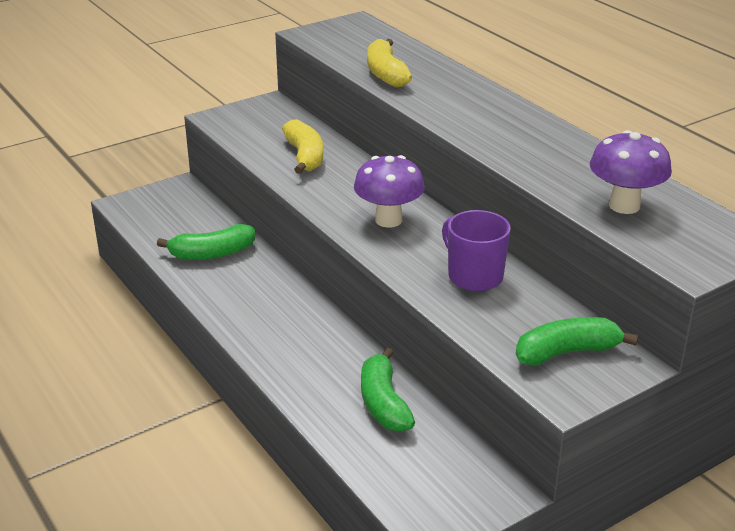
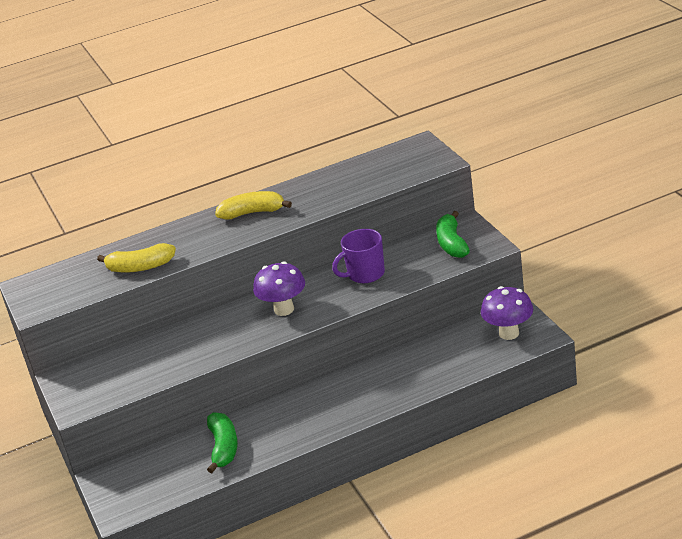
camera: 75 degrees left, 0 degrees up
(305, 156) = (171, 353): yellow banana -> yellow banana (252, 213)
(383, 403) = (430, 355): green banana -> none
(624, 206) = (371, 178): purple mushroom -> purple mushroom (509, 333)

